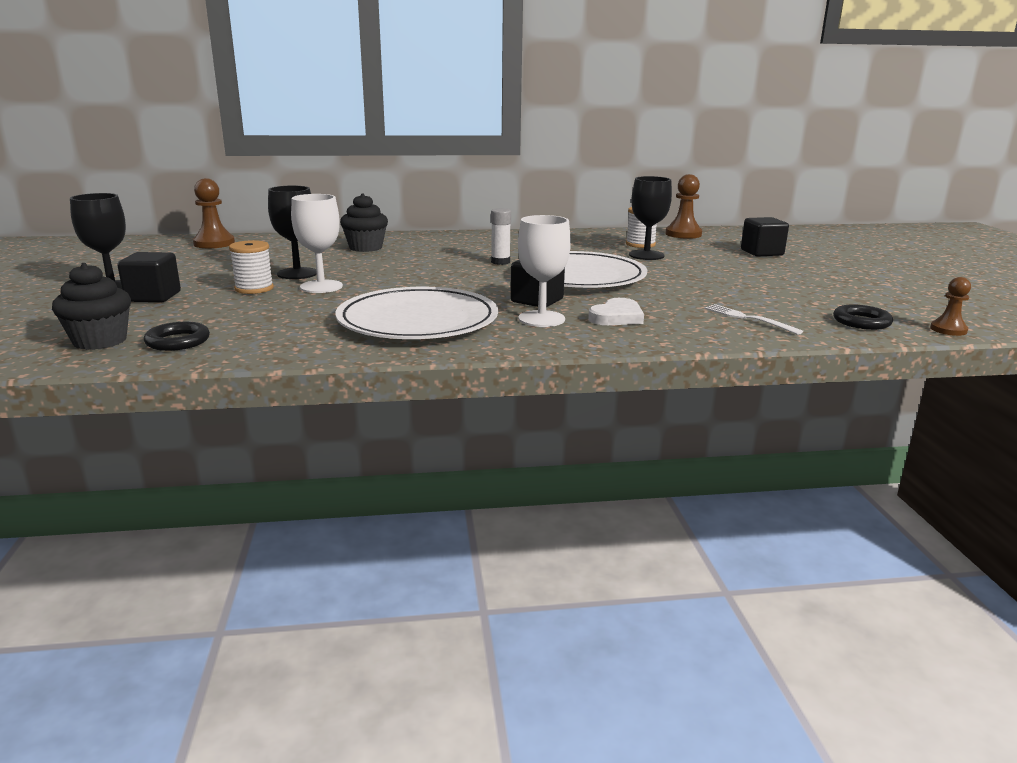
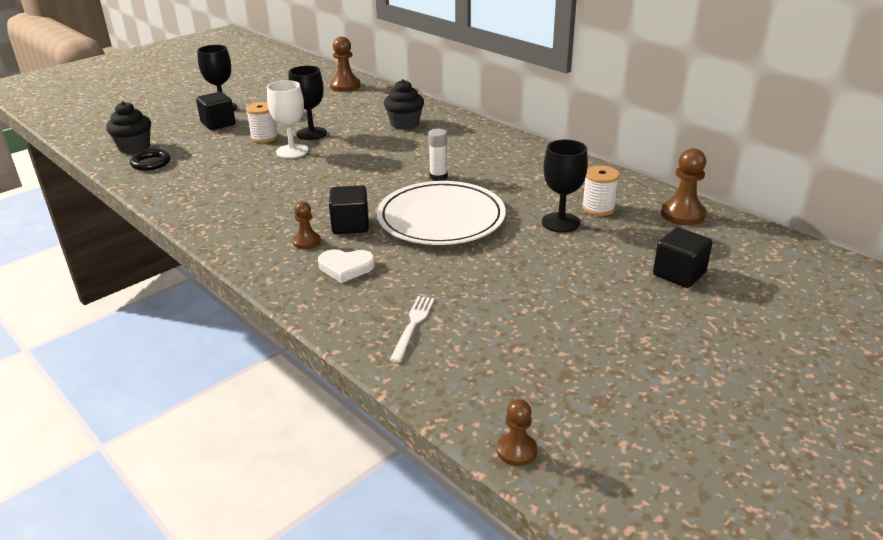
camera: 55 degrees right, 10 degrees up
(418, 321) = (255, 205): white plate -> none
(541, 319) = (307, 242): white goblet -> brown pawn
(861, 322) = (478, 389): black ring -> none

